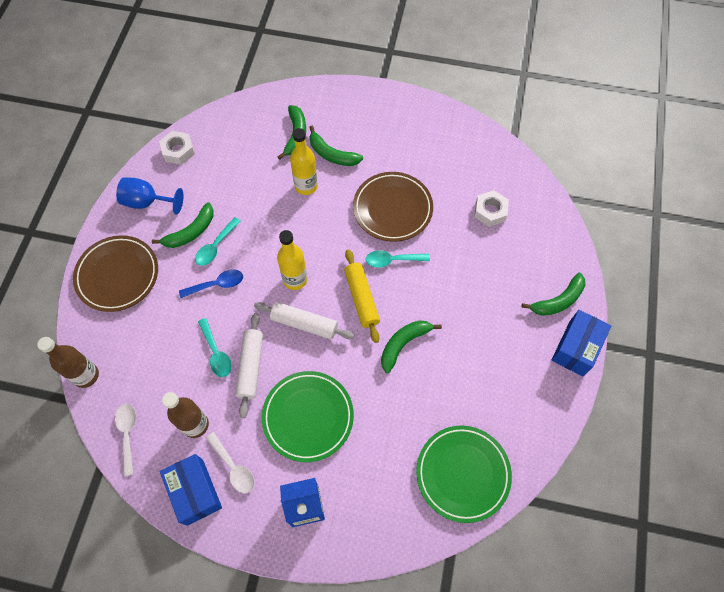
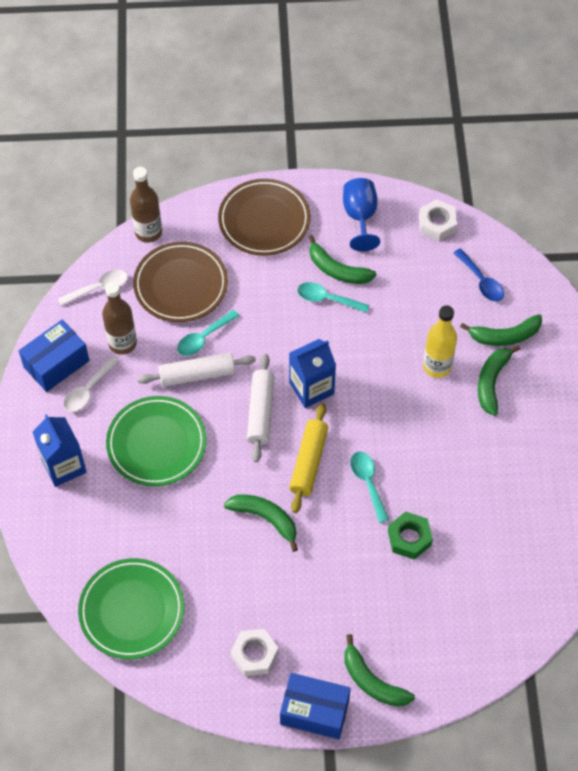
camera: 75 degrees right, 5 degrees down
(217, 284) = (282, 314): blue spoon -> blue spoon (481, 281)
(295, 279) = (311, 388): yellow bottle -> blue carton
(362, 298) = (309, 462): yellow rolling pin -> yellow rolling pin turned 45 degrees counterclockwise
(392, 209) = (438, 467): brown plate -> brown plate (181, 285)
(447, 244) = (409, 538): none -> green nut
(490, 211) = (473, 579): white nut -> white nut (254, 655)

